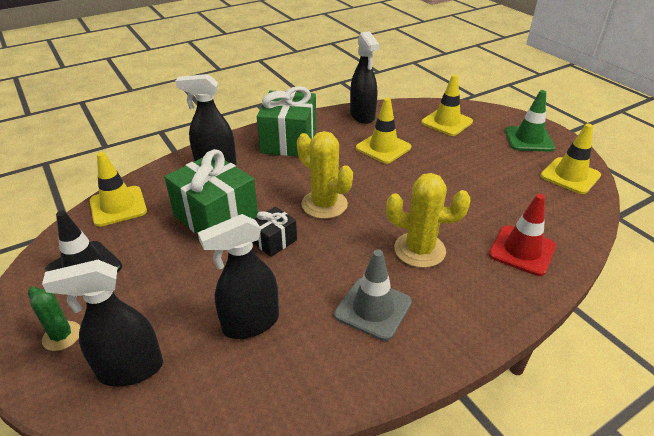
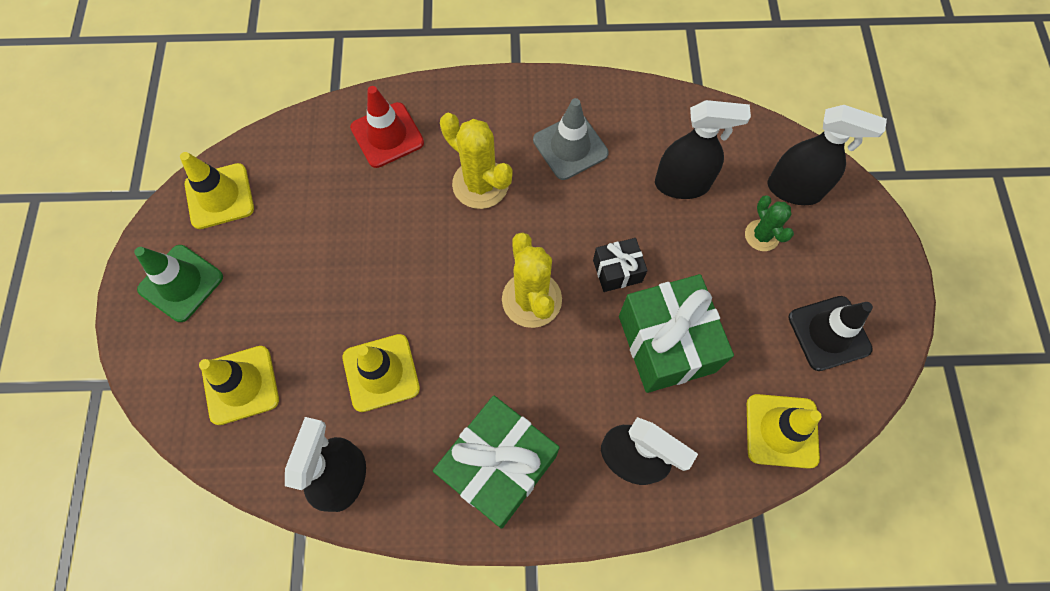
camera: 150 degrees left, 30 degrees up
(62, 336) = (852, 252): green cactus -> green cactus (762, 235)

